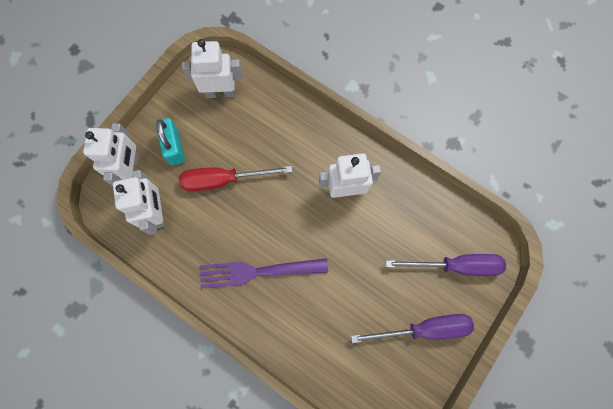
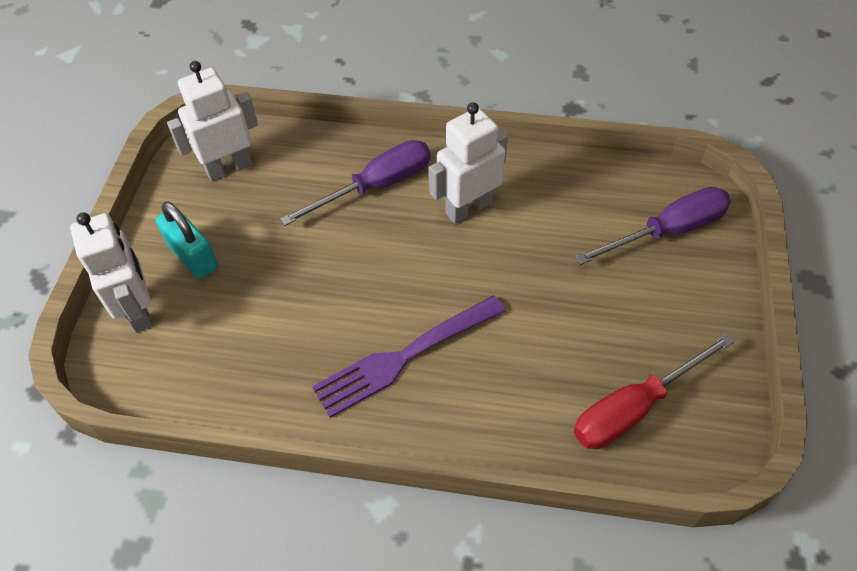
camera: 25 degrees left, 20 degrees down
(157, 212) = (208, 348): white robot -> none
(224, 180) = (289, 266): red screwdriver -> red screwdriver (634, 407)
(424, 329) = (678, 322): purple screwdriver -> purple screwdriver (375, 186)

